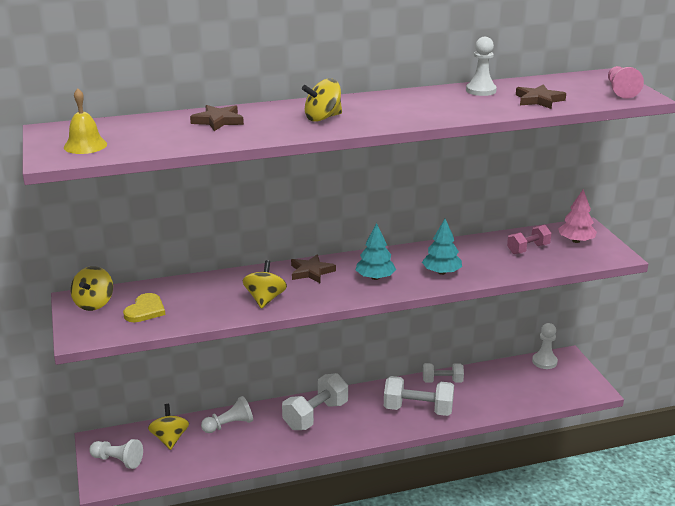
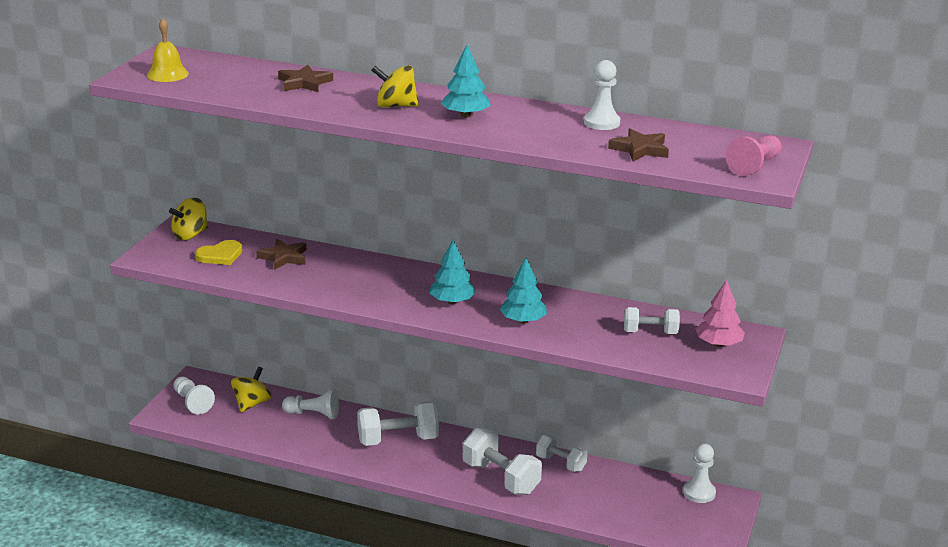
camera: 35 degrees right, 0 degrees up
(265, 299) = (327, 283): yellow spinning top -> none
(311, 272) = (402, 275): brown star -> brown star (283, 257)
(385, 110) = (465, 115): none -> turquoise tree
(528, 249) = (650, 332): pink dumbbell -> white dumbbell

